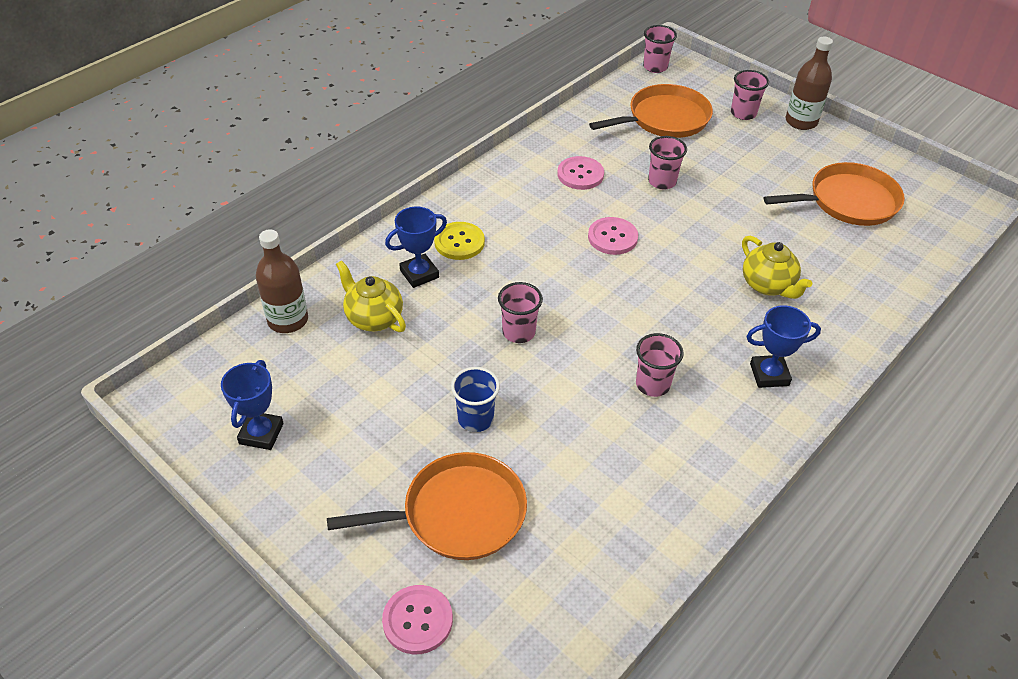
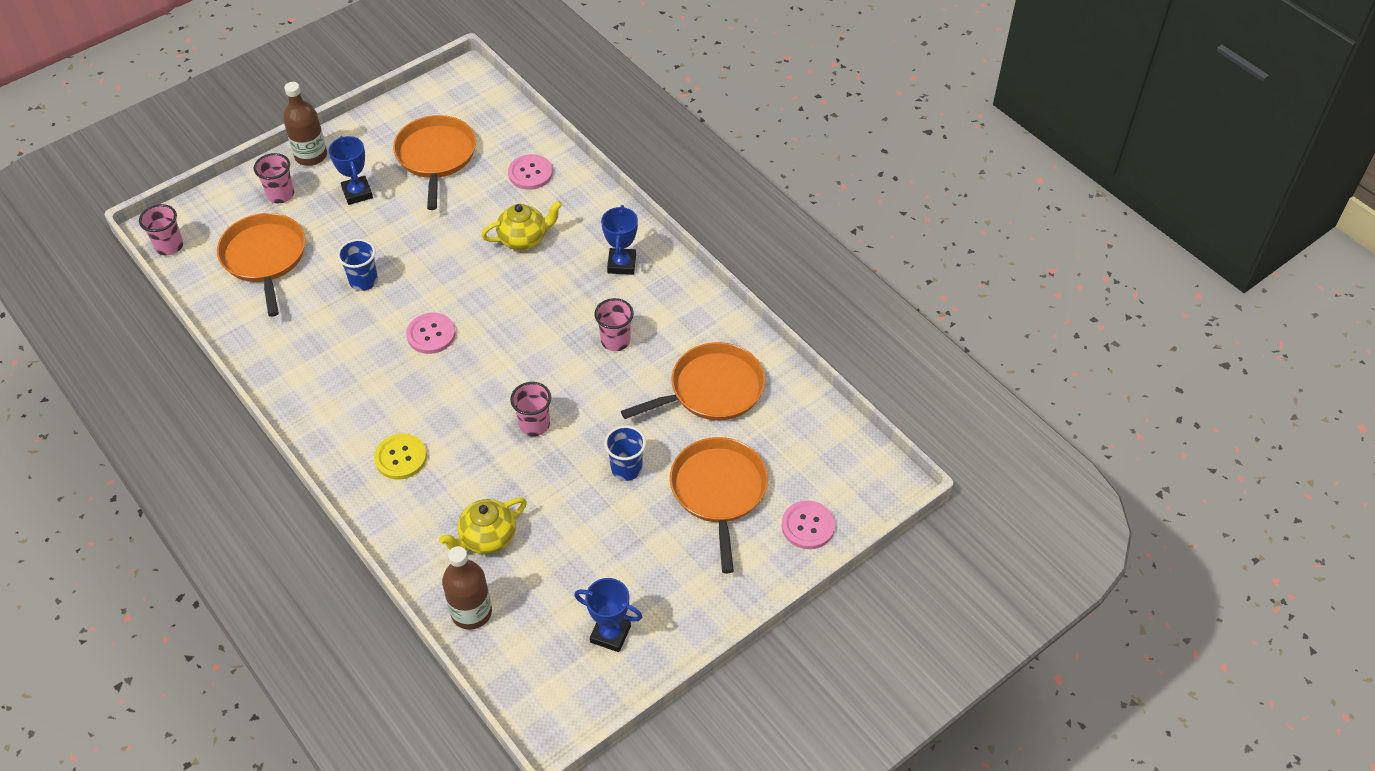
camera: 80 degrees left, 5 degrees up
(419, 274) = (437, 495): blue trophy -> blue trophy (357, 193)
(580, 174) = (330, 343): pink button -> pink button (530, 173)
(608, 488) = (712, 390): none -> orange pan
(662, 182) = (363, 281): pink cup -> blue cup

